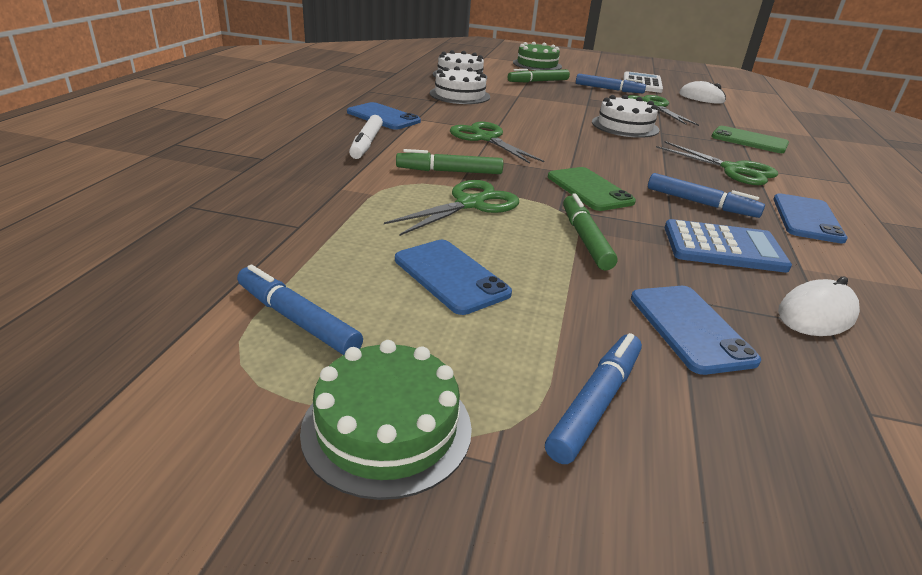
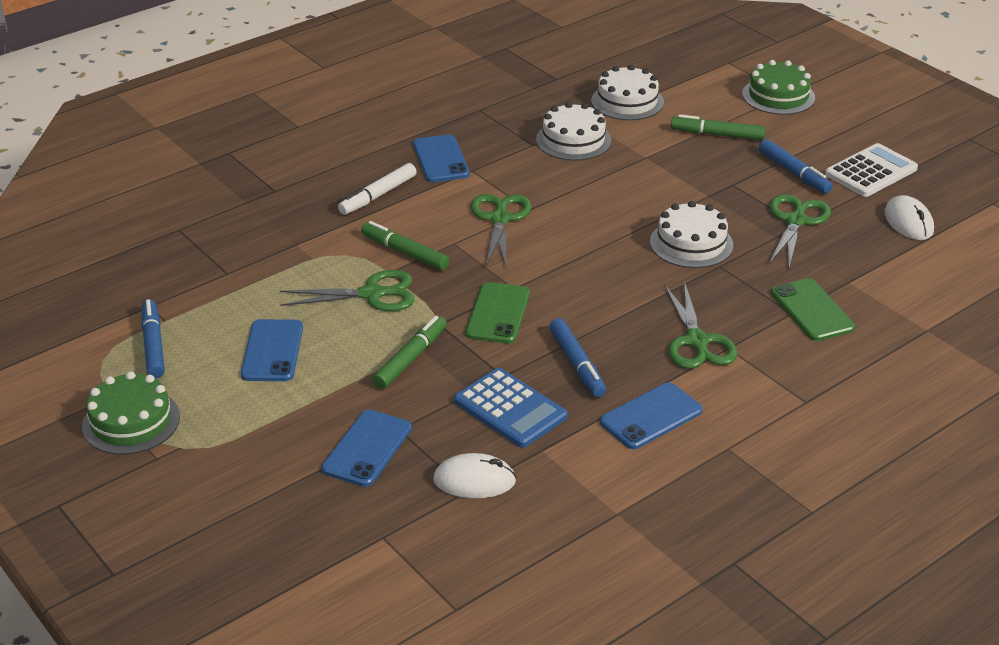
camera: 40 degrees right, 5 degrees up
(596, 403) = (241, 458): blue marker -> none

